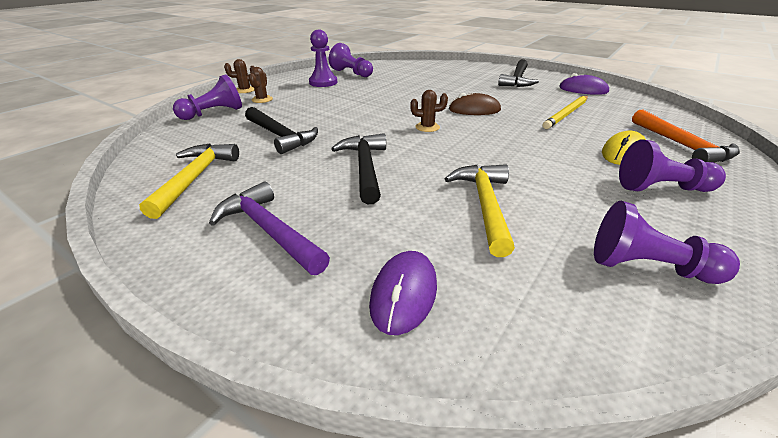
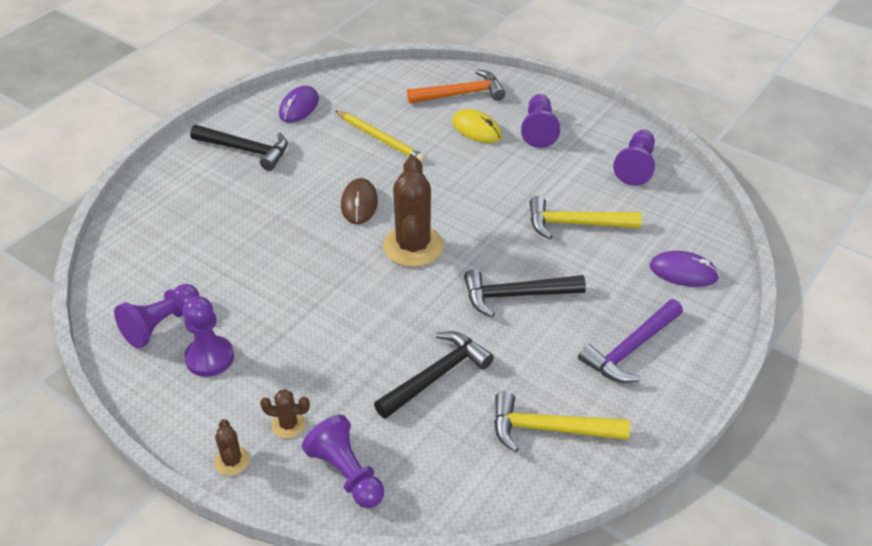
camera: 90 degrees left, 10 degrees up
(427, 127) = (413, 246): brown cactus -> brown cactus, size x2.14

